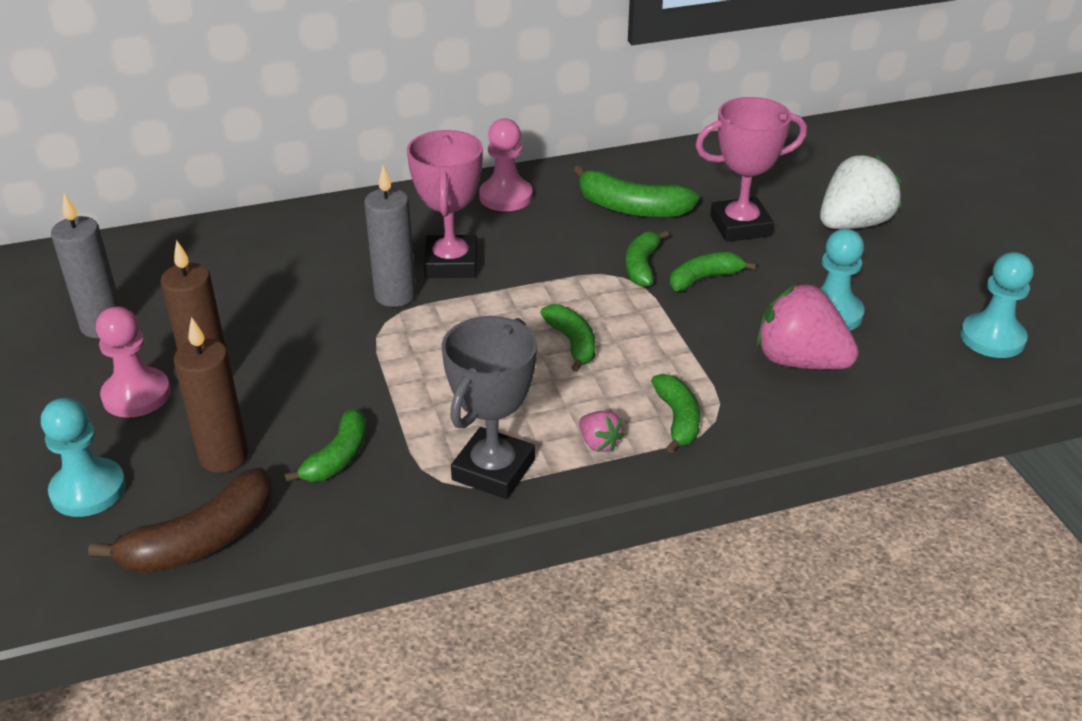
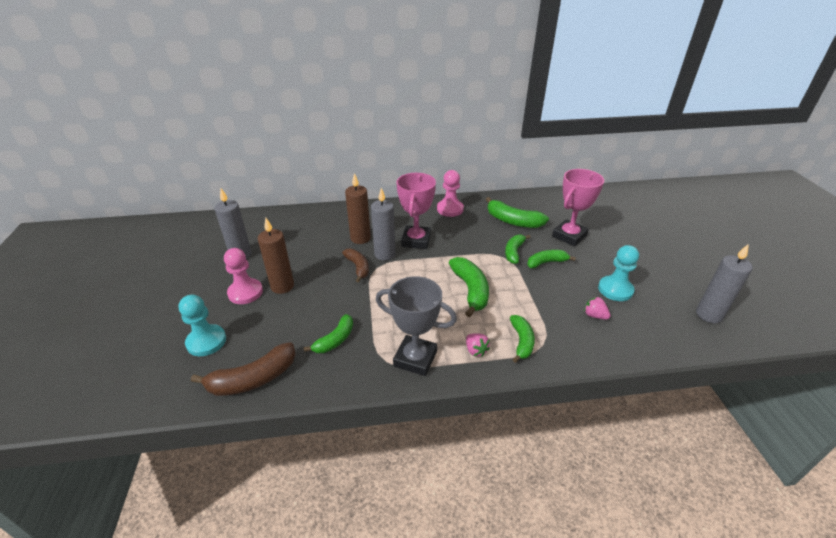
camera: 10 degrees right, 0 degrees up
(224, 457) = (278, 332): brown candle -> brown candle (360, 238)
(348, 325) = (358, 267): none -> brown banana
(493, 470) = (415, 358): grey trophy -> grey trophy turned 75 degrees clockwise
(572, 343) = (470, 290): green banana -> green banana, size x1.53
(740, 226) = (569, 236): pink trophy -> pink trophy turned 45 degrees counterclockwise
(799, 361) = (594, 315): pink strawberry -> pink strawberry, size x0.46
(853, 224) = (631, 241): white strawberry -> none
(992, 338) = (708, 315): turquoise pawn -> grey candle

